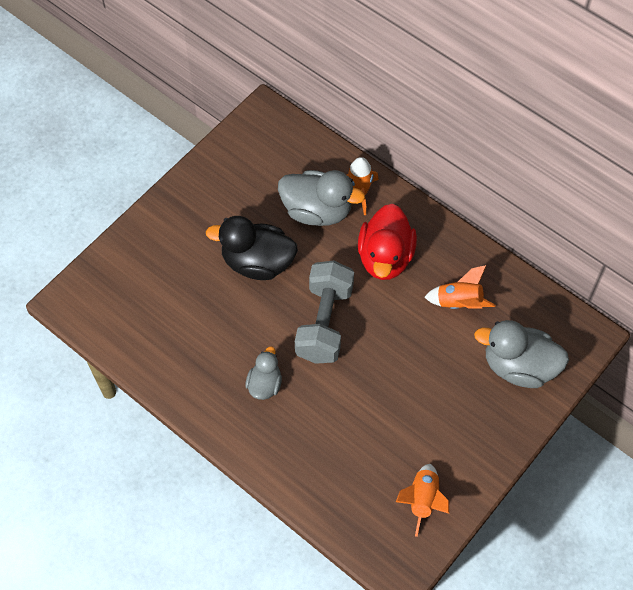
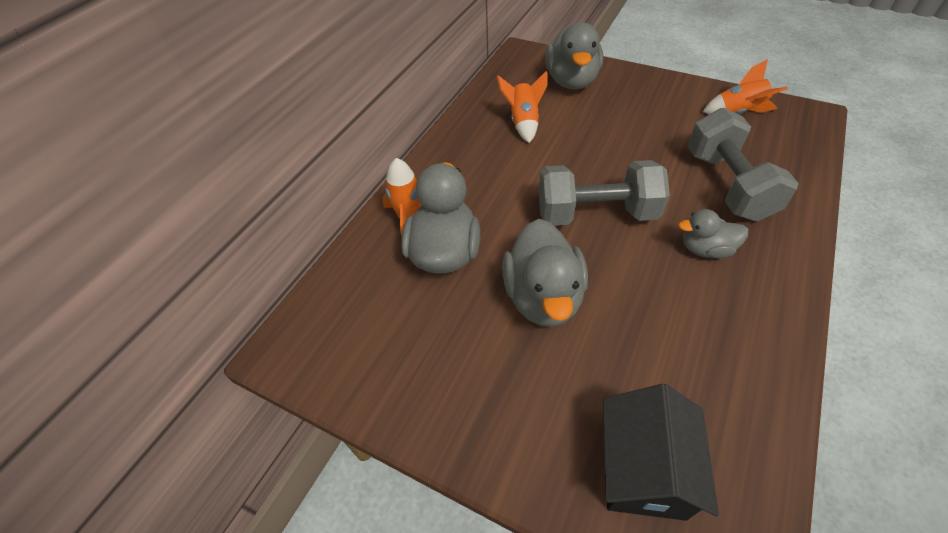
camera: 100 degrees left, 10 degrees down
(128, 278) = (643, 470): none -> black house
(257, 263) = (543, 297): black duck -> grey duck
(326, 436) = (727, 185): none -> grey dumbbell
(385, 258) = (491, 181): red duck -> none

